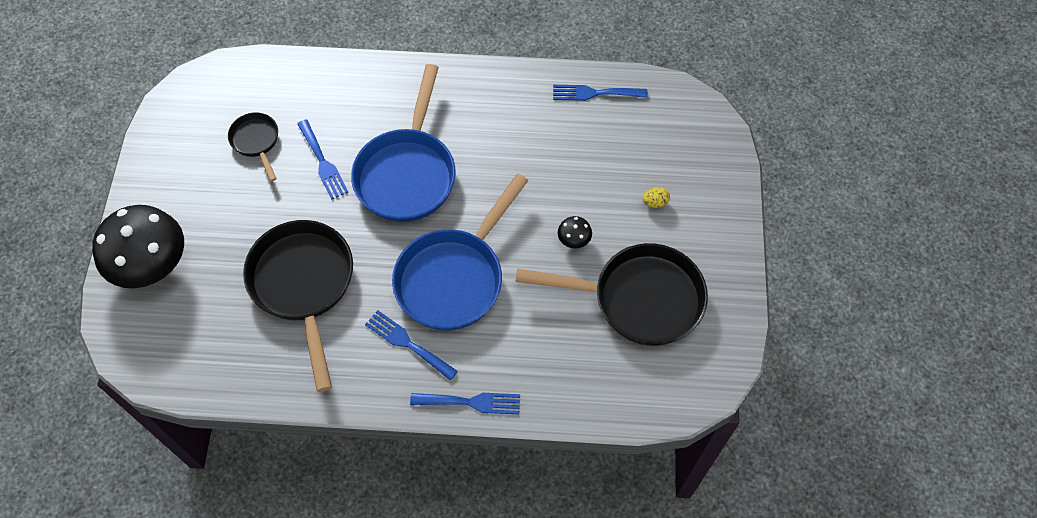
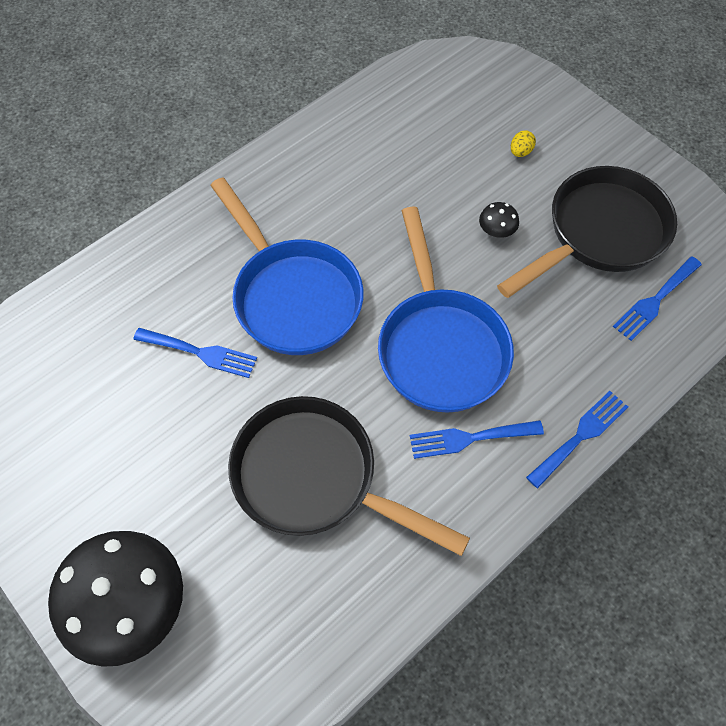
camera: 45 degrees left, 0 degrees up
(256, 142) = (109, 390): black pan -> none
(594, 93) = (373, 107): blue fork -> blue fork (655, 301)

